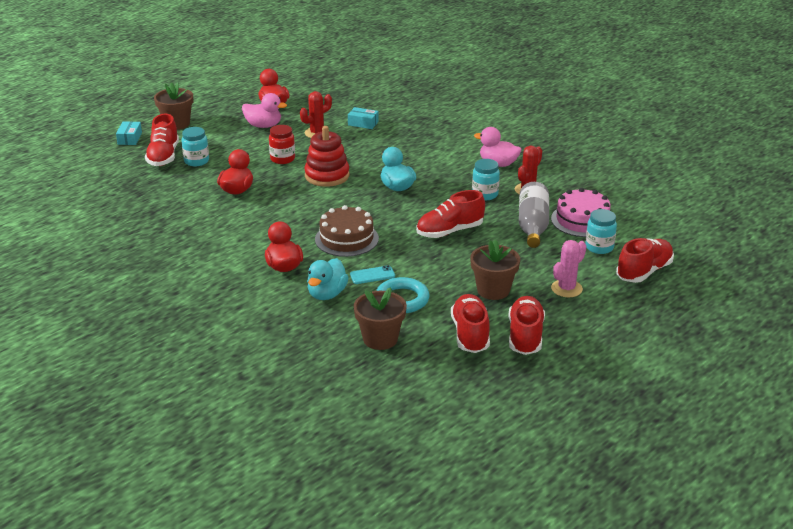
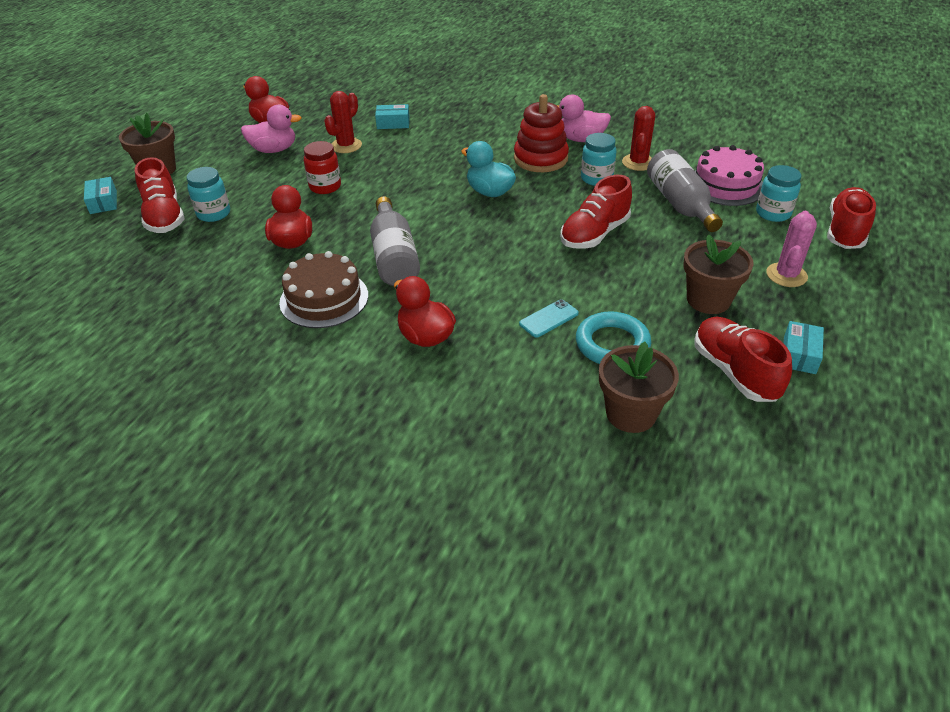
camera: 20 degrees left, 10 degrees up
(298, 214) = (394, 256): none -> grey bottle
(327, 176) = (395, 196): red stacking toy -> red stacking toy (540, 159)
(327, 294) = (511, 363): turquoise duck -> none
(346, 239) = (479, 275): brown cake -> brown cake (324, 299)
(525, 336) = (799, 355): red shoe -> turquoise box

